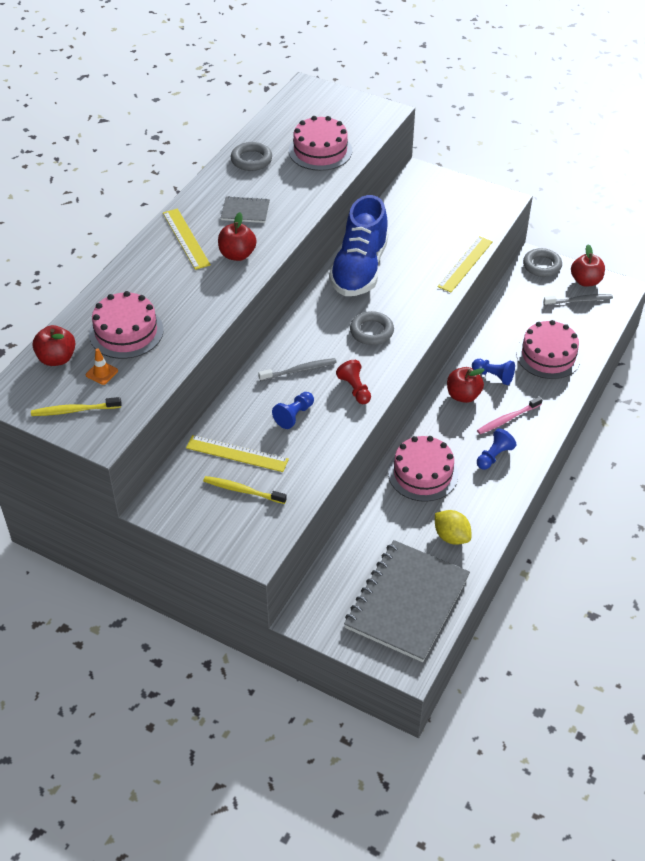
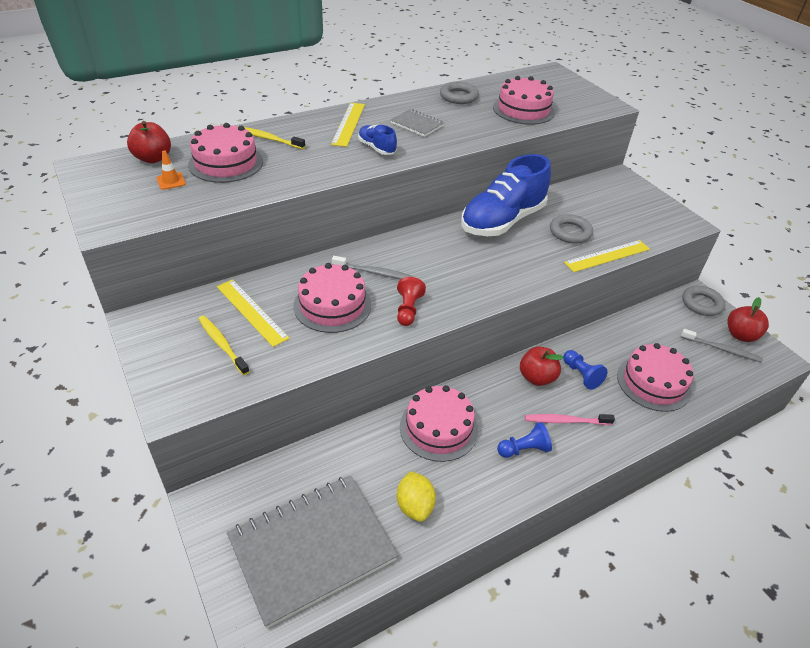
camera: 30 degrees right, 5 degrees down
(74, 410) = (115, 197): yellow toothbrush -> yellow toothbrush (268, 139)
(237, 255) = (377, 148): red apple -> blue shoe
(294, 415) = (332, 305): blue pawn -> pink cake
(371, 331) = (468, 271): grey ring -> grey ring (570, 232)

